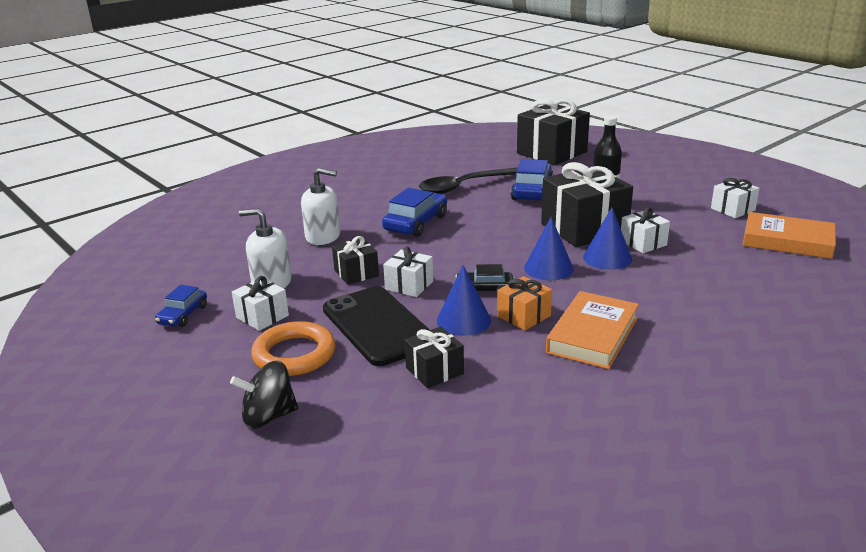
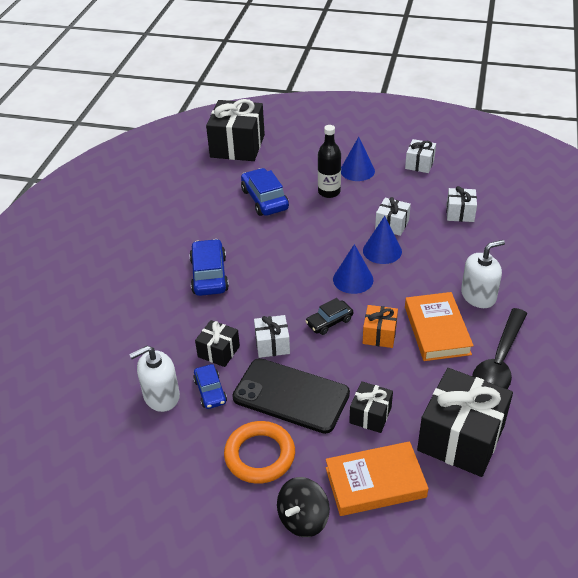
camera: 35 degrees left, 15 degrees up
(183, 315) = (125, 467): blue car -> blue car (210, 391)
(262, 316) = (193, 433): white gift -> white gift (460, 213)
(323, 236) = (147, 325): white soap dispenser -> white soap dispenser (478, 296)
(463, 320) = (344, 359): blue cone -> blue cone (357, 170)
(464, 186) = (205, 215): black spoon -> black spoon (499, 362)
(584, 228) = (340, 226): black gift -> black gift (461, 438)
(787, 241) = (476, 184): orange book -> orange book (375, 482)

